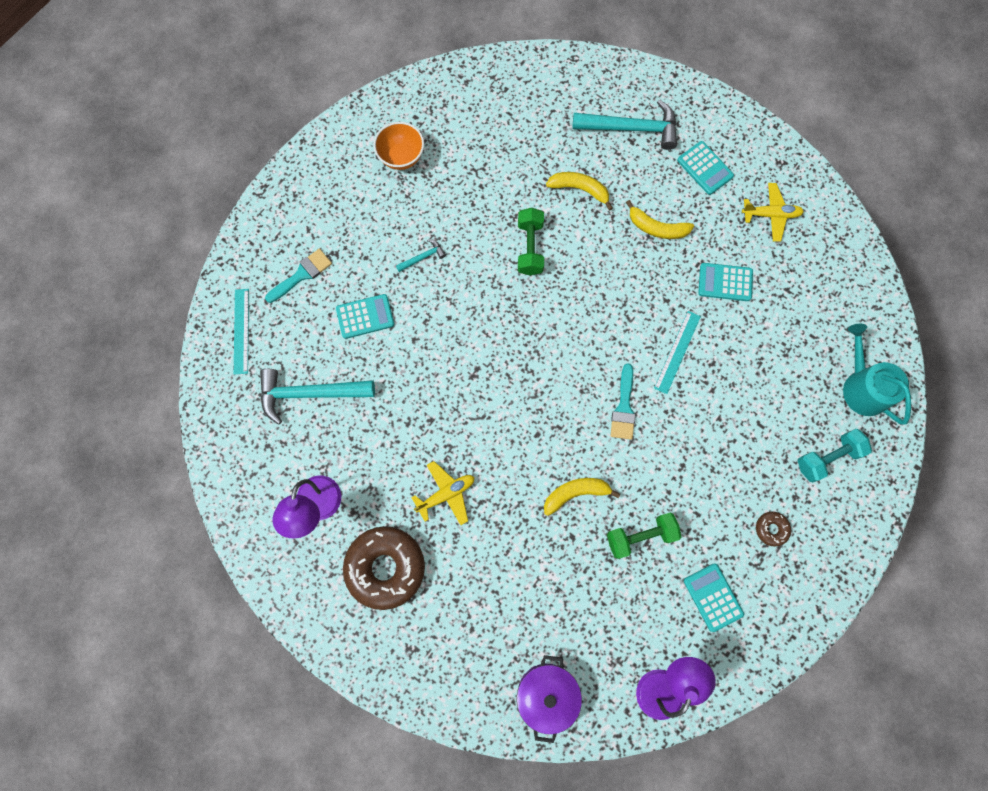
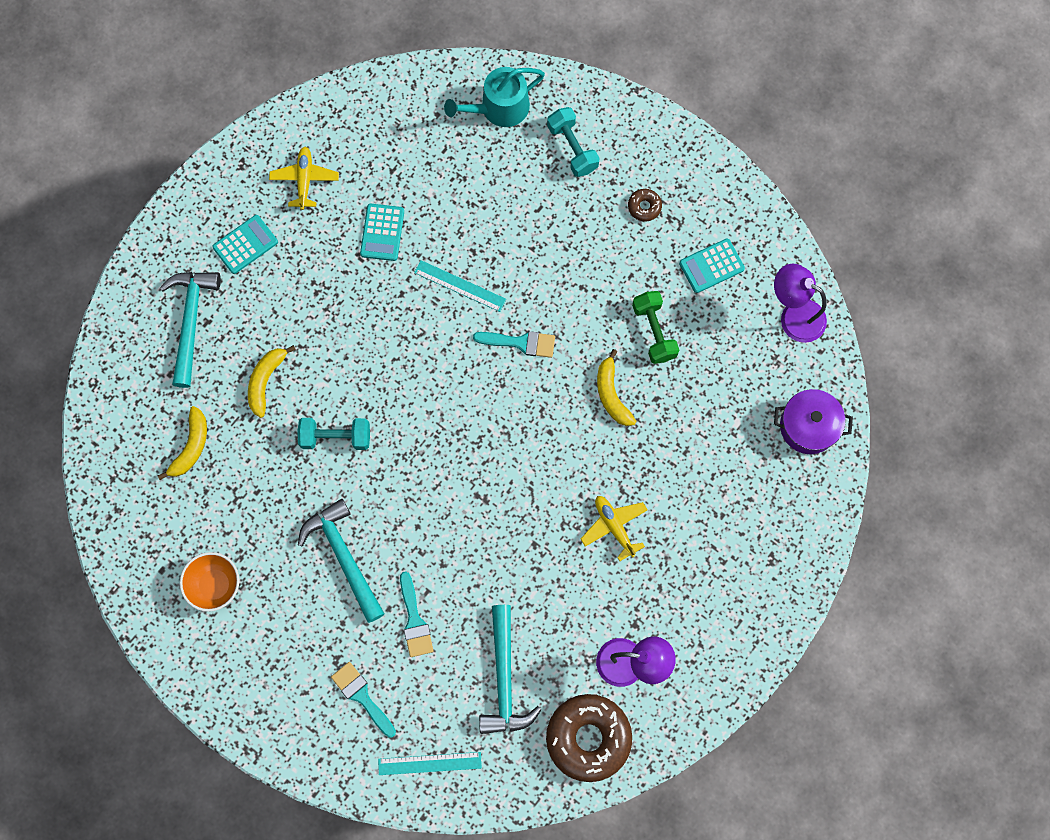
camera: 90 degrees left, 0 degrees up
(365, 316) = (414, 620): turquoise calculator -> turquoise brush
(385, 567) = (691, 588): brown donut -> brown donut (588, 738)
(423, 257) = (344, 557): turquoise hammer -> turquoise hammer, size x2.18
(530, 248) = (336, 437): green dumbbell -> turquoise dumbbell
(656, 228) = (316, 300): yellow banana -> yellow banana (191, 447)

